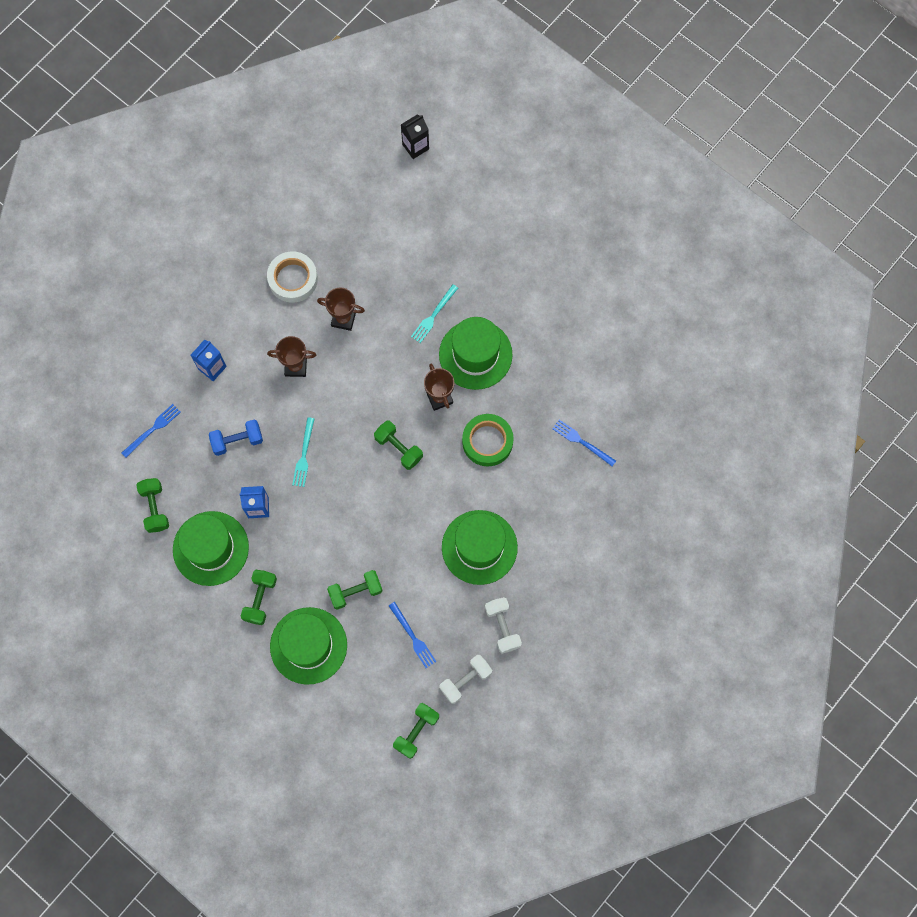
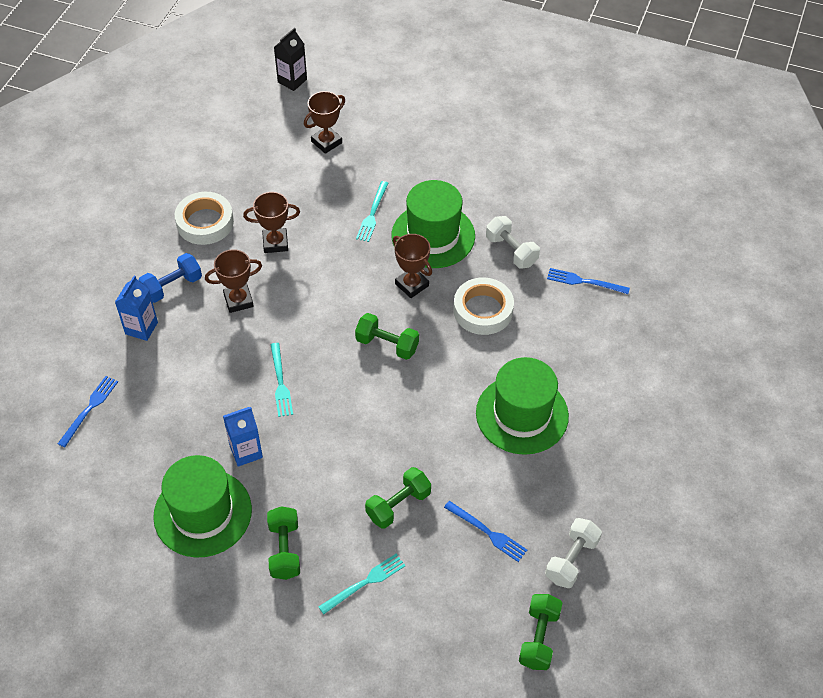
camera: 20 degrees left, 20 degrees down
(155, 508) = (118, 490): green dumbbell -> none
(237, 441) = (196, 391): blue dumbbell -> blue dumbbell (172, 286)
(308, 645) = (364, 583): green hat -> turquoise fork
(421, 226) = (326, 142): none -> brown trophy
(487, 441) = (483, 310): green tape -> white tape
(502, 627) = (587, 488): white dumbbell -> white dumbbell (511, 251)

